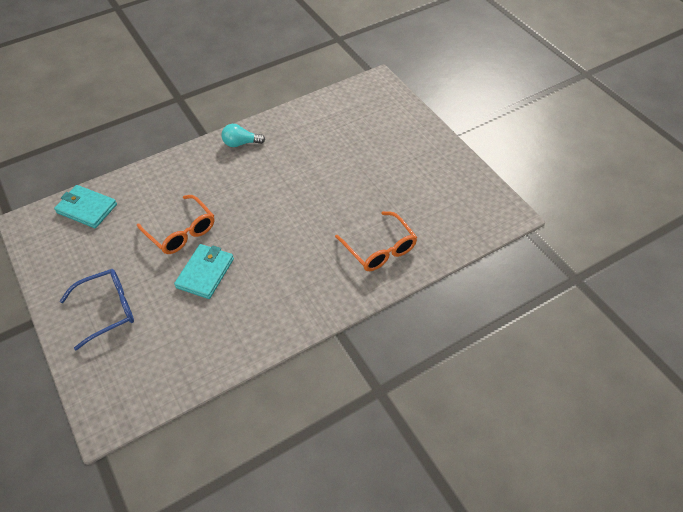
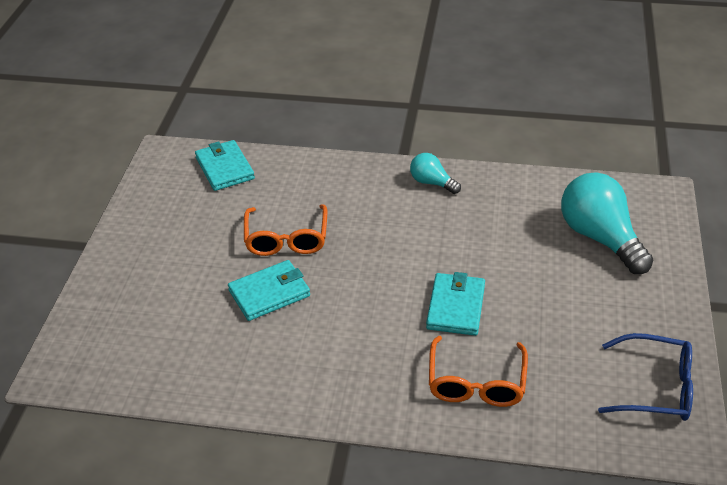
camera: 40 degrees right, 10 degrees down
(108, 310) = (152, 273): blue glasses -> blue glasses (656, 387)
(327, 212) = (456, 307): none -> turquoise wallet
(368, 125) = (600, 238): none -> turquoise light bulb

